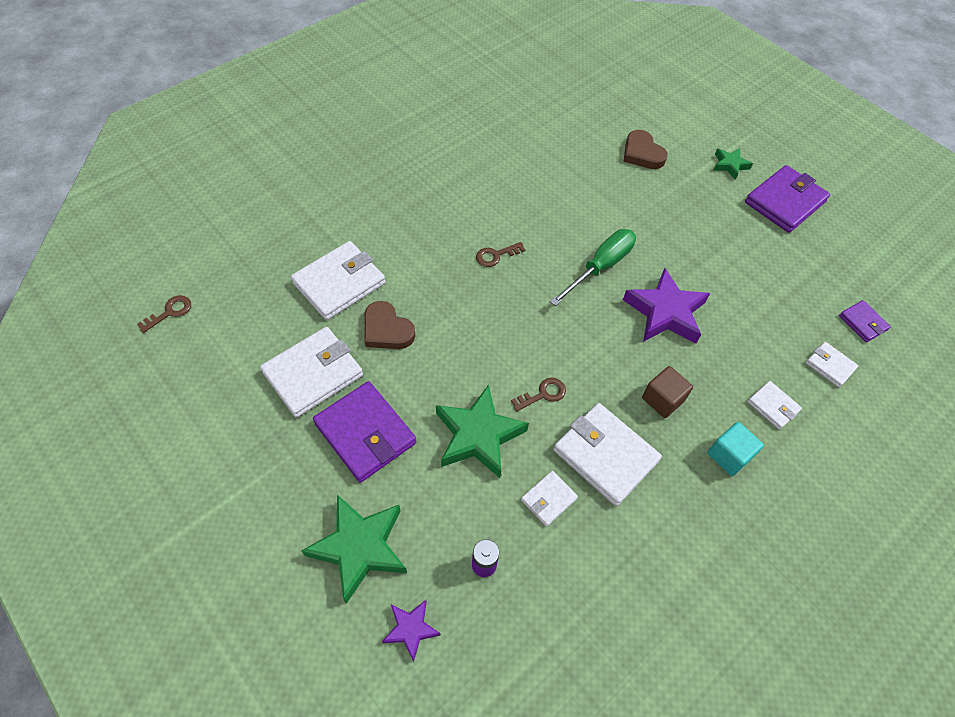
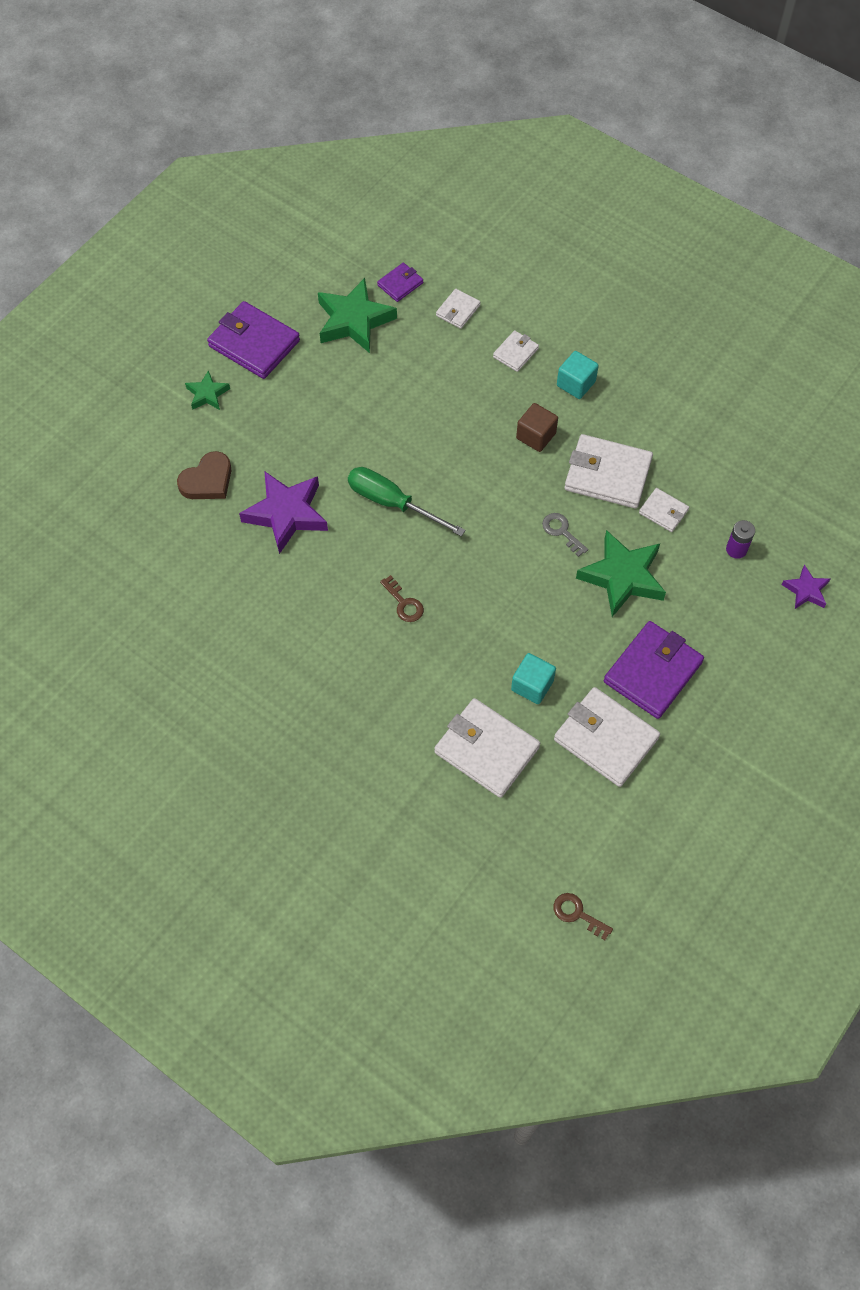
camera: 100 degrees left, 5 degrees up
(360, 547) = (757, 645): green star -> green star (354, 321)
(387, 330) = (532, 685): brown heart -> turquoise cube
(543, 394) = (562, 532): brown key -> grey key
(605, 455) = (607, 474): white wallet -> white wallet turned 75 degrees clockwise
(665, 312) = (435, 441): purple star -> purple star (286, 514)

